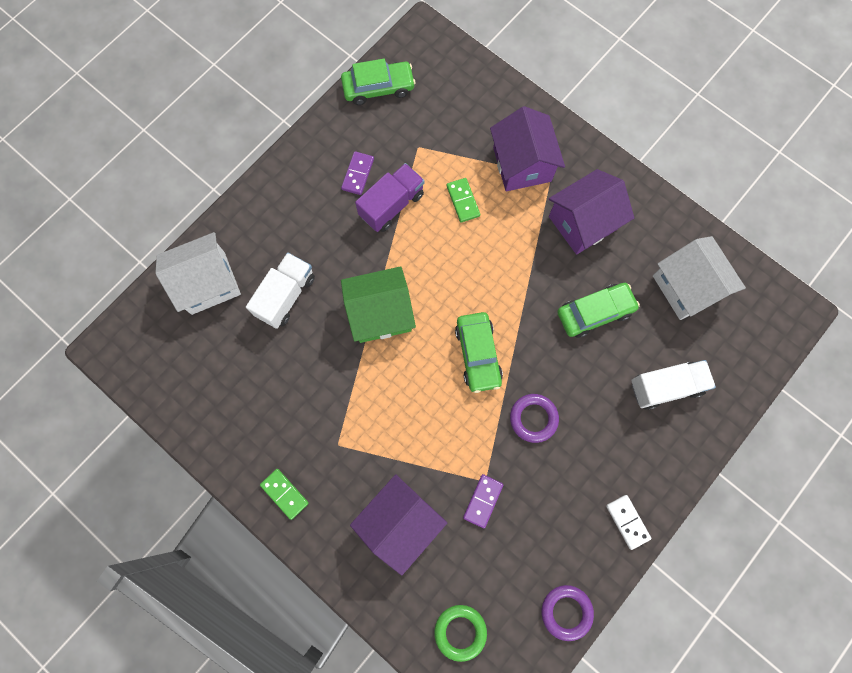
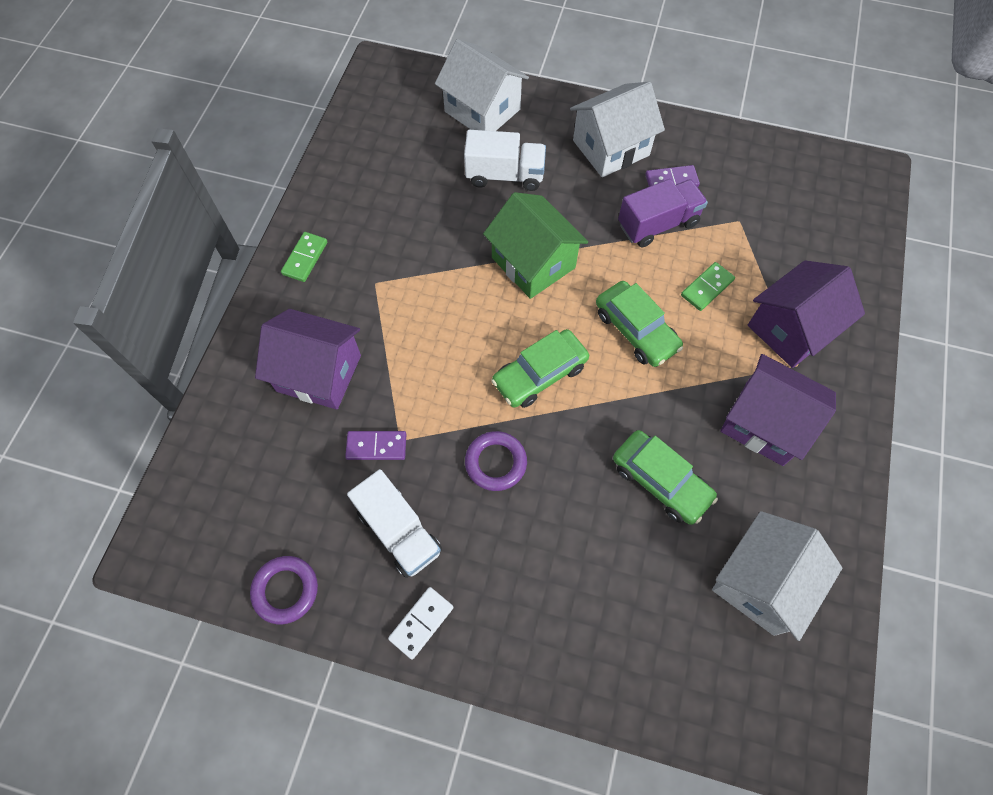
camera: 65 degrees right, 10 degrees down
(302, 201) = (611, 148): none -> white house
(378, 88) = (779, 159): green car -> green car (636, 330)
(391, 205) = (657, 224): purple truck -> purple truck turned 45 degrees counterclockwise
(460, 631) = (224, 481): green ring -> none
(665, 387) = (614, 605): white truck -> white truck (399, 531)

